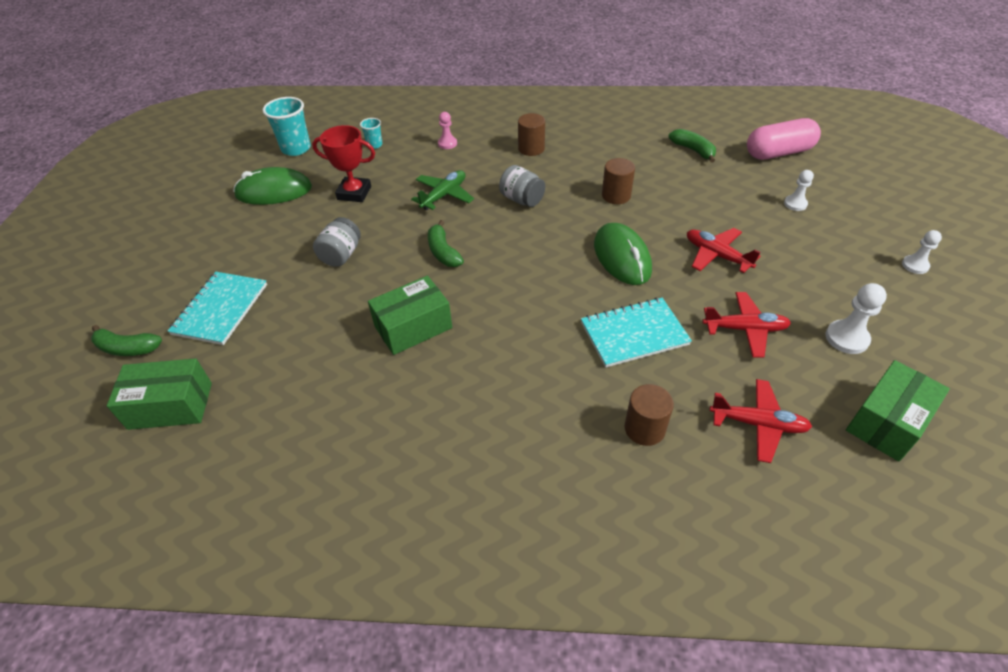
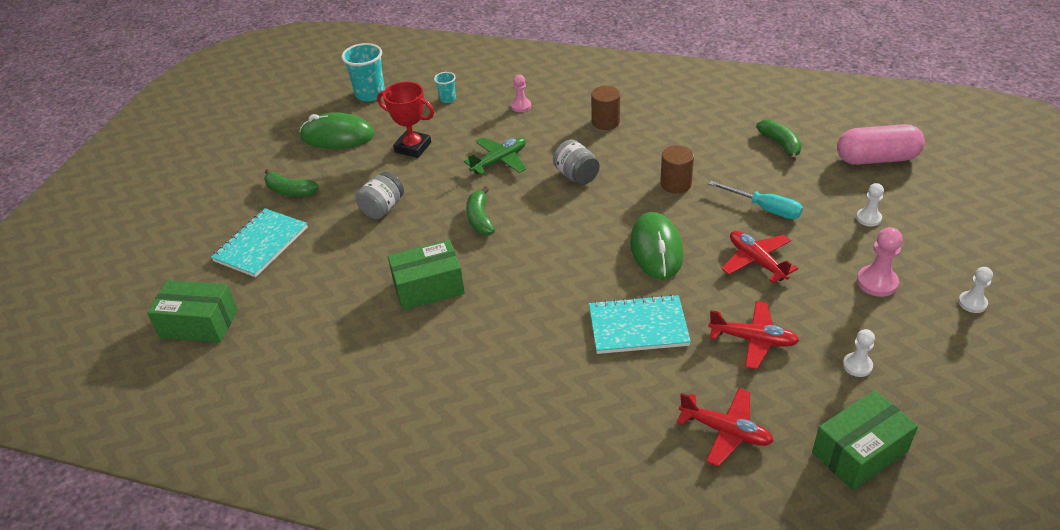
camera: 15 degrees right, 5 degrees down
(127, 348) = (174, 267): green banana -> green banana (290, 191)
(644, 429) = (612, 416): brown cylinder -> none
(703, 207) = (764, 208): none -> turquoise screwdriver
(828, 259) = (877, 282): none -> pink pawn
(846, 338) = (857, 365): white pawn -> white pawn, size x0.66

